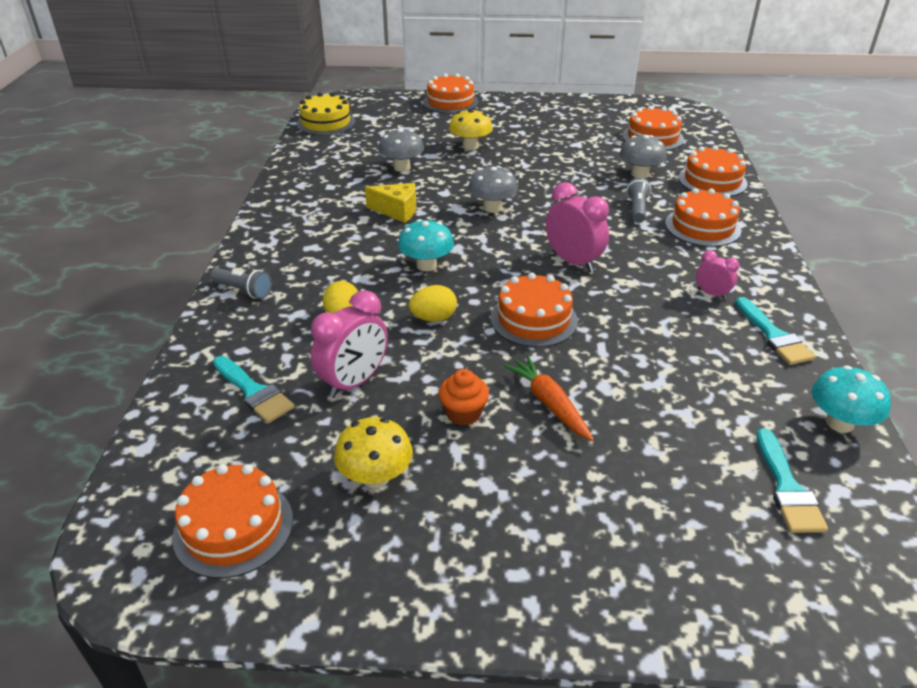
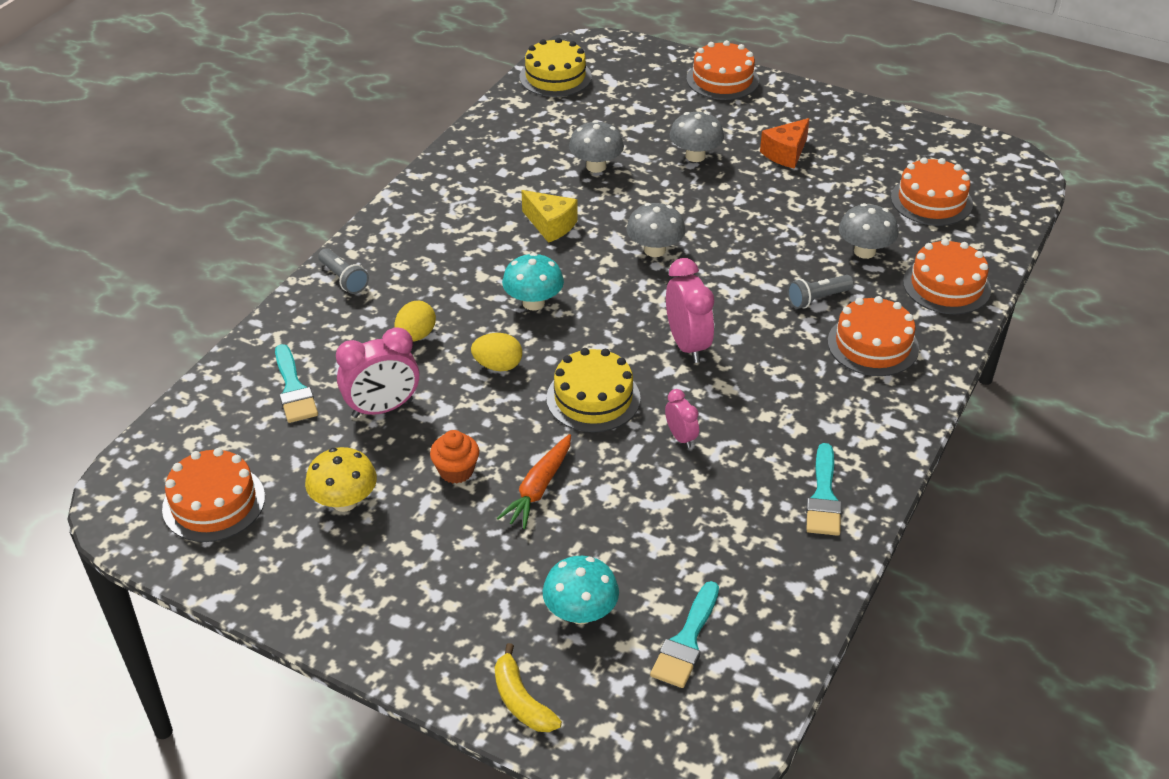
camera: 25 degrees right, 5 degrees up
(470, 146) = (695, 156): yellow mushroom -> grey mushroom
(532, 132) = (786, 153): none -> orange cheese
(534, 319) = (593, 398): orange cake -> yellow cake
(549, 403) = (538, 488): orange carrot -> orange carrot turned 150 degrees counterclockwise
(637, 209) = (817, 299): grey flashlight -> grey flashlight turned 150 degrees counterclockwise
(700, 608) = (521, 700): none -> yellow banana
(712, 294) = (803, 429): pink clock -> pink clock (681, 437)
(839, 423) = (798, 604): turquoise mushroom -> turquoise mushroom (580, 613)

